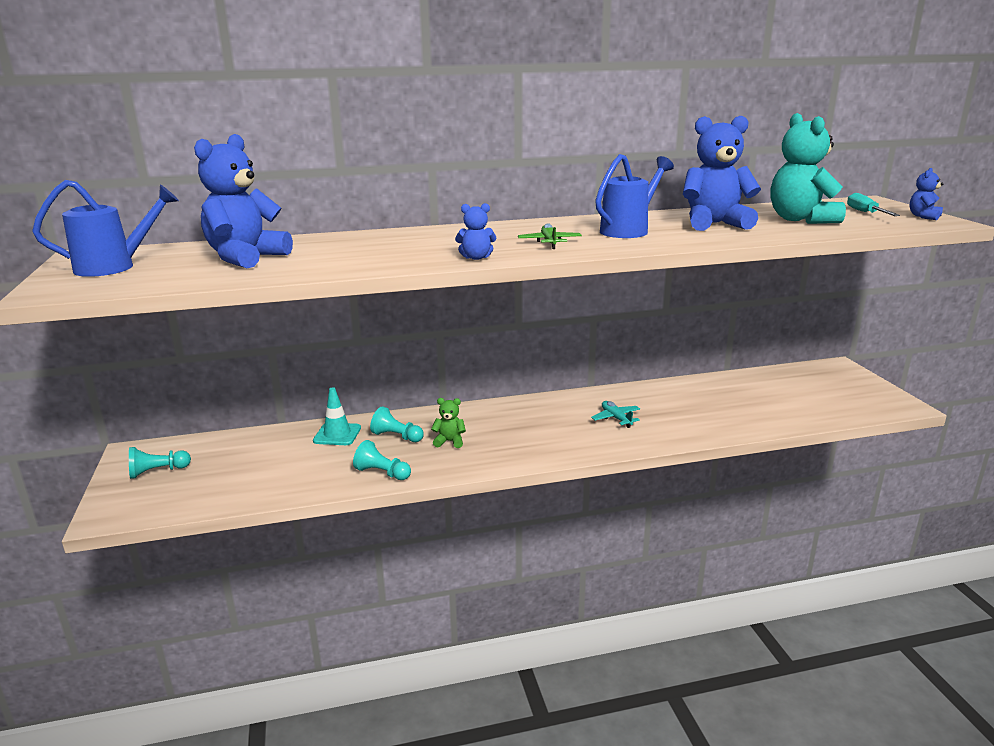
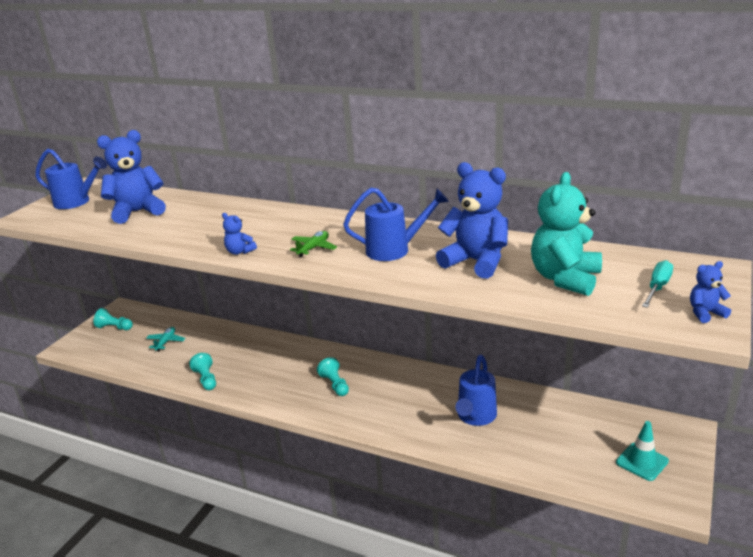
camera: 40 degrees right, 5 degrees up
(337, 434) = (221, 338): turquoise traffic cone -> turquoise traffic cone (642, 462)
(397, 436) = (249, 354): turquoise pawn -> turquoise pawn (335, 384)
(449, 441) = (271, 371): green teddy bear -> none
(616, 418) = (401, 400): turquoise plane -> turquoise plane (166, 342)
(694, 408) = (475, 417): none -> blue watering can

